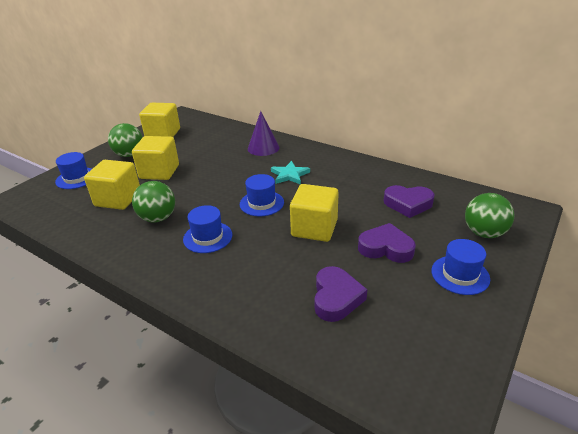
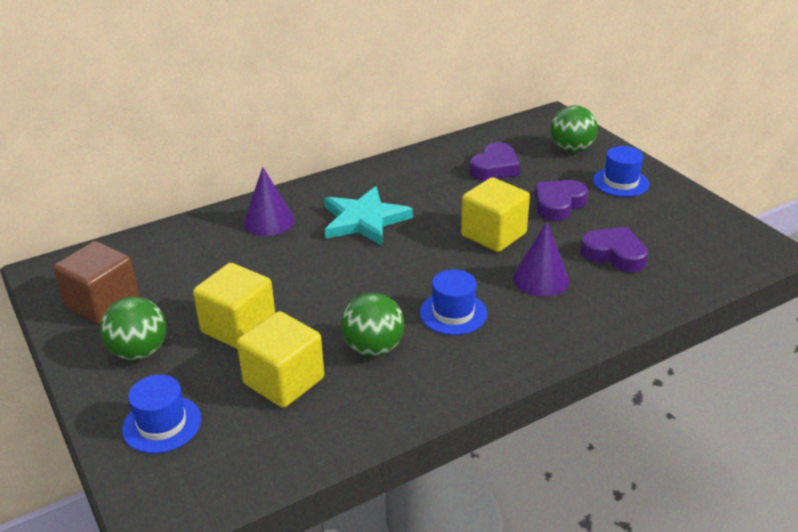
camera: 65 degrees left, 0 degrees up
(163, 134) = (103, 303): yellow cube -> brown cube
(261, 203) = (412, 257): blue hat -> none
(272, 265) = (541, 279): none -> purple cone
(289, 175) = (364, 220): turquoise star -> turquoise star, size x1.61

